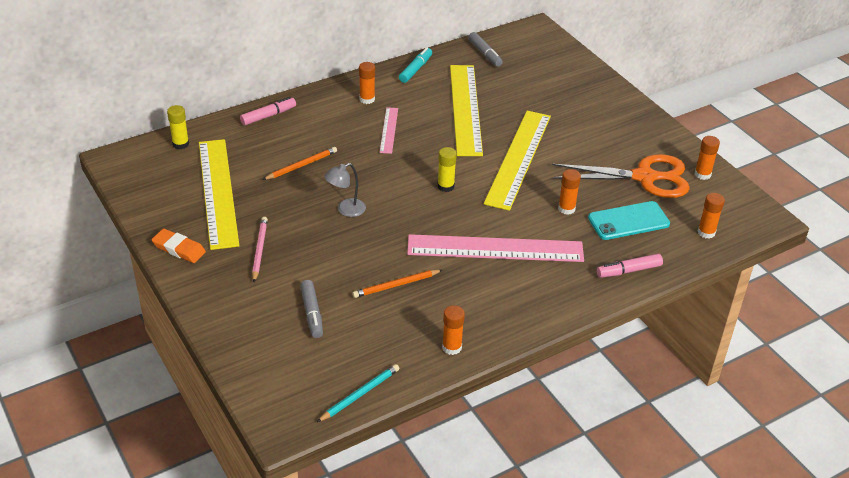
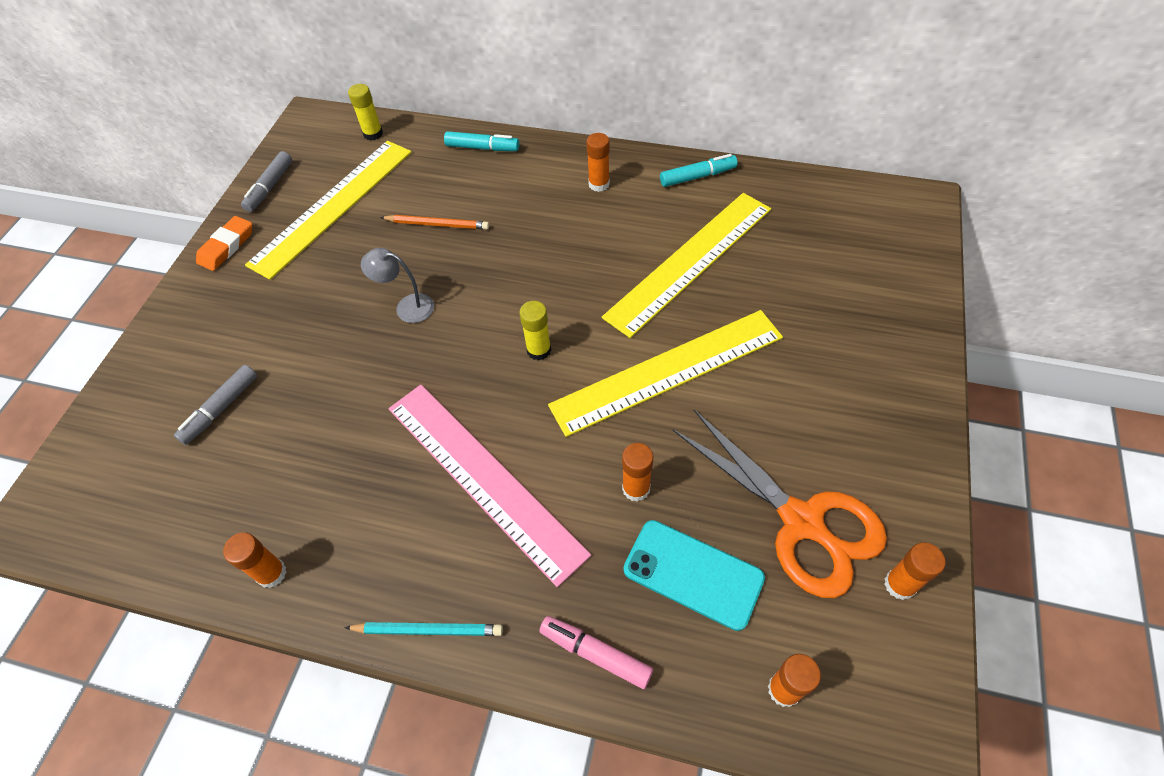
camera: 50 degrees right, 15 degrees up
(179, 249) = (227, 246): orange eraser -> orange eraser turned 45 degrees clockwise
(259, 250) = (279, 297): pink pencil -> none
(268, 116) = (482, 148): pink marker -> turquoise marker
(359, 394) = (125, 549): turquoise pencil -> turquoise pencil (428, 629)
(388, 130) = (572, 236): pink ruler -> none
(396, 285) = (329, 440): orange pencil -> none
(485, 54) = (806, 201): grey marker -> grey marker (270, 187)

